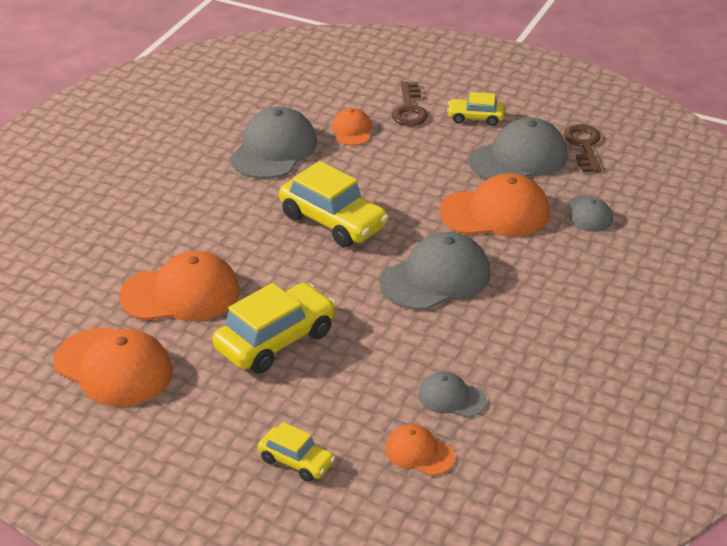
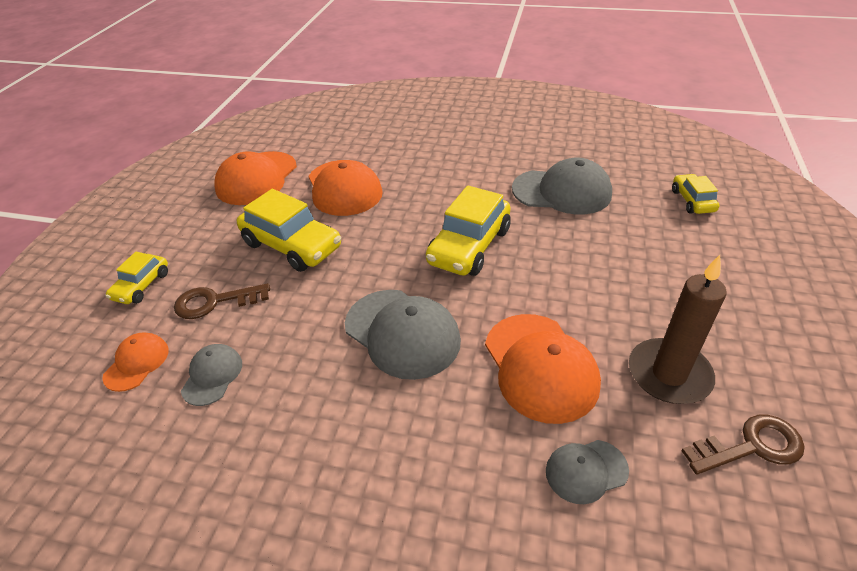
camera: 80 degrees right, 5 degrees up
(352, 130) = (627, 231): orange cap -> none
(409, 109) = (699, 263): brown key -> brown key (215, 302)
(475, 118) = (727, 320): yellow car -> yellow car (692, 201)
(518, 158) = (669, 374): grey cap -> brown candle

